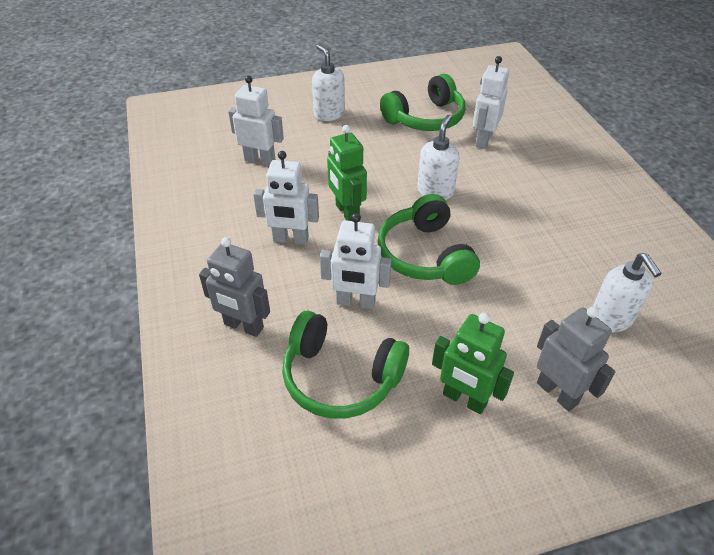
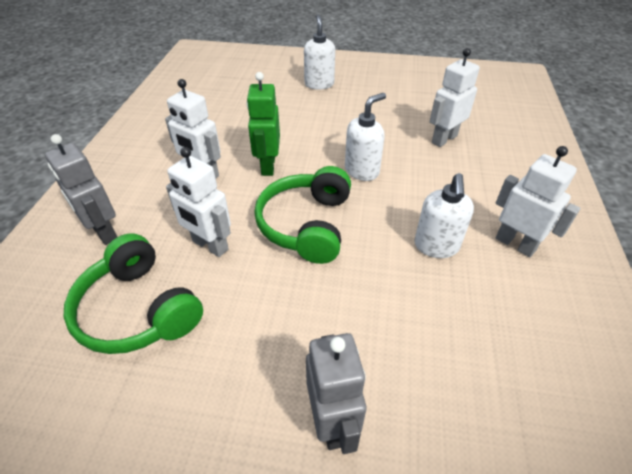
camera: 25 degrees right, 0 degrees up
(260, 160) = (233, 105): white robot -> white robot (515, 244)
(425, 118) = (402, 107): green headphones -> none
(464, 399) = (230, 383): green robot -> none
(611, 319) = (455, 363): white soap dispenser -> white soap dispenser (436, 246)

